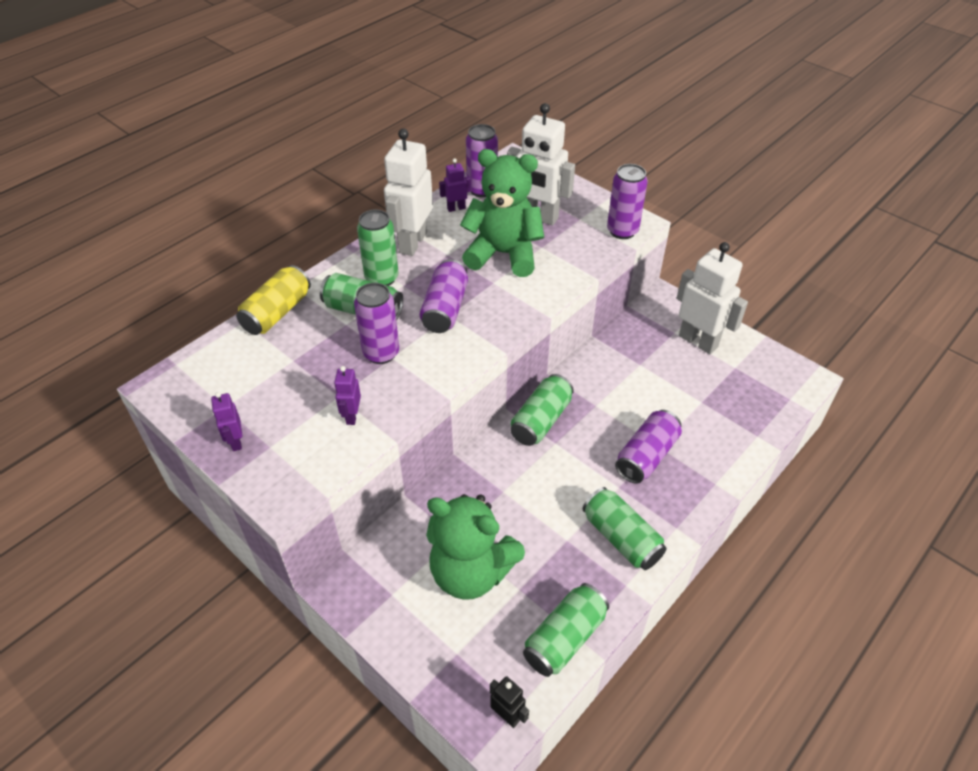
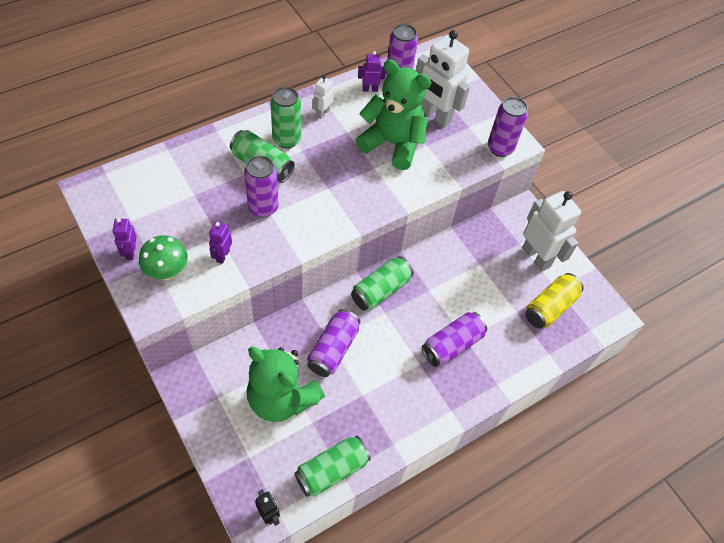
camera: 10 degrees right, 10 degrees up
(277, 312) = (195, 149): yellow can -> yellow can (550, 307)
(290, 451) = (167, 272): none -> green mushroom
(412, 243) = (322, 113): white robot -> white robot, size x0.47
(445, 309) = (327, 181): purple can -> purple can (333, 349)
(621, 538) = (405, 406): green can -> none

